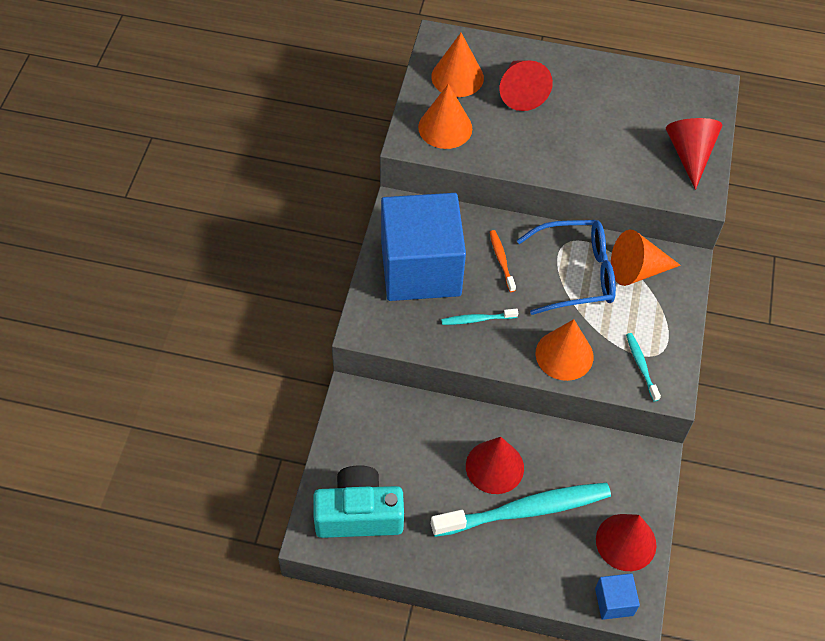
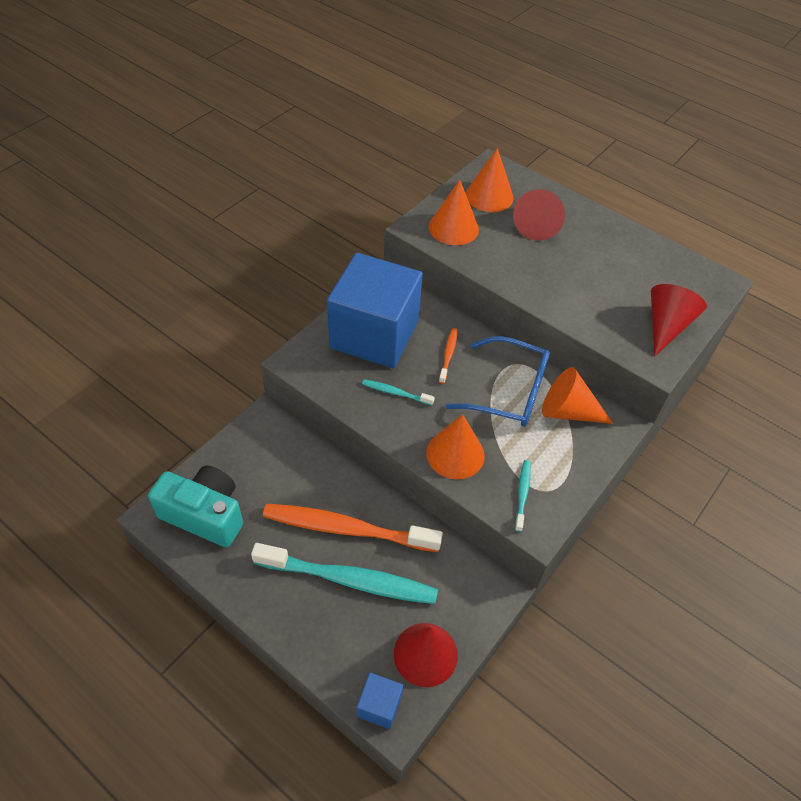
camera: 25 degrees right, 5 degrees down
(494, 467) = (346, 529): red cone -> orange toothbrush

